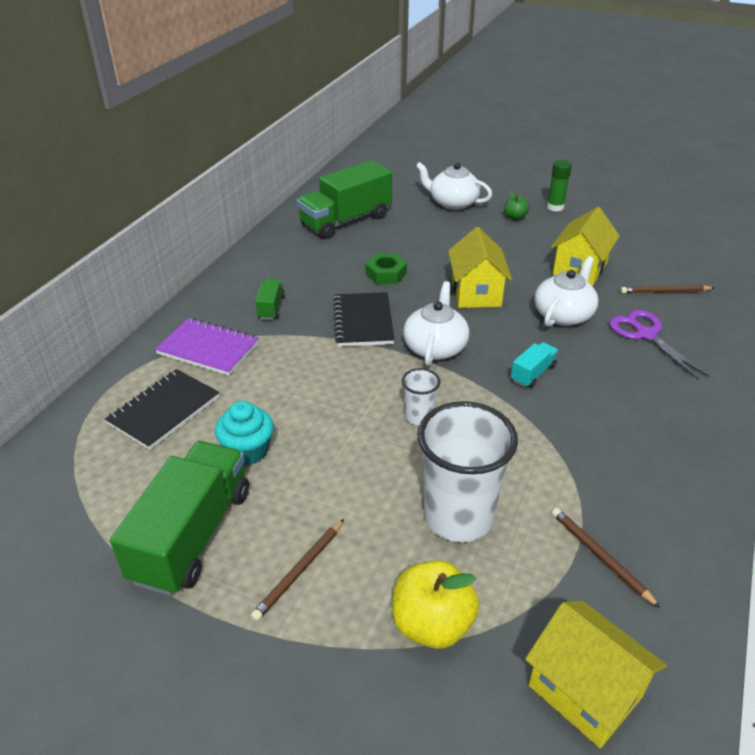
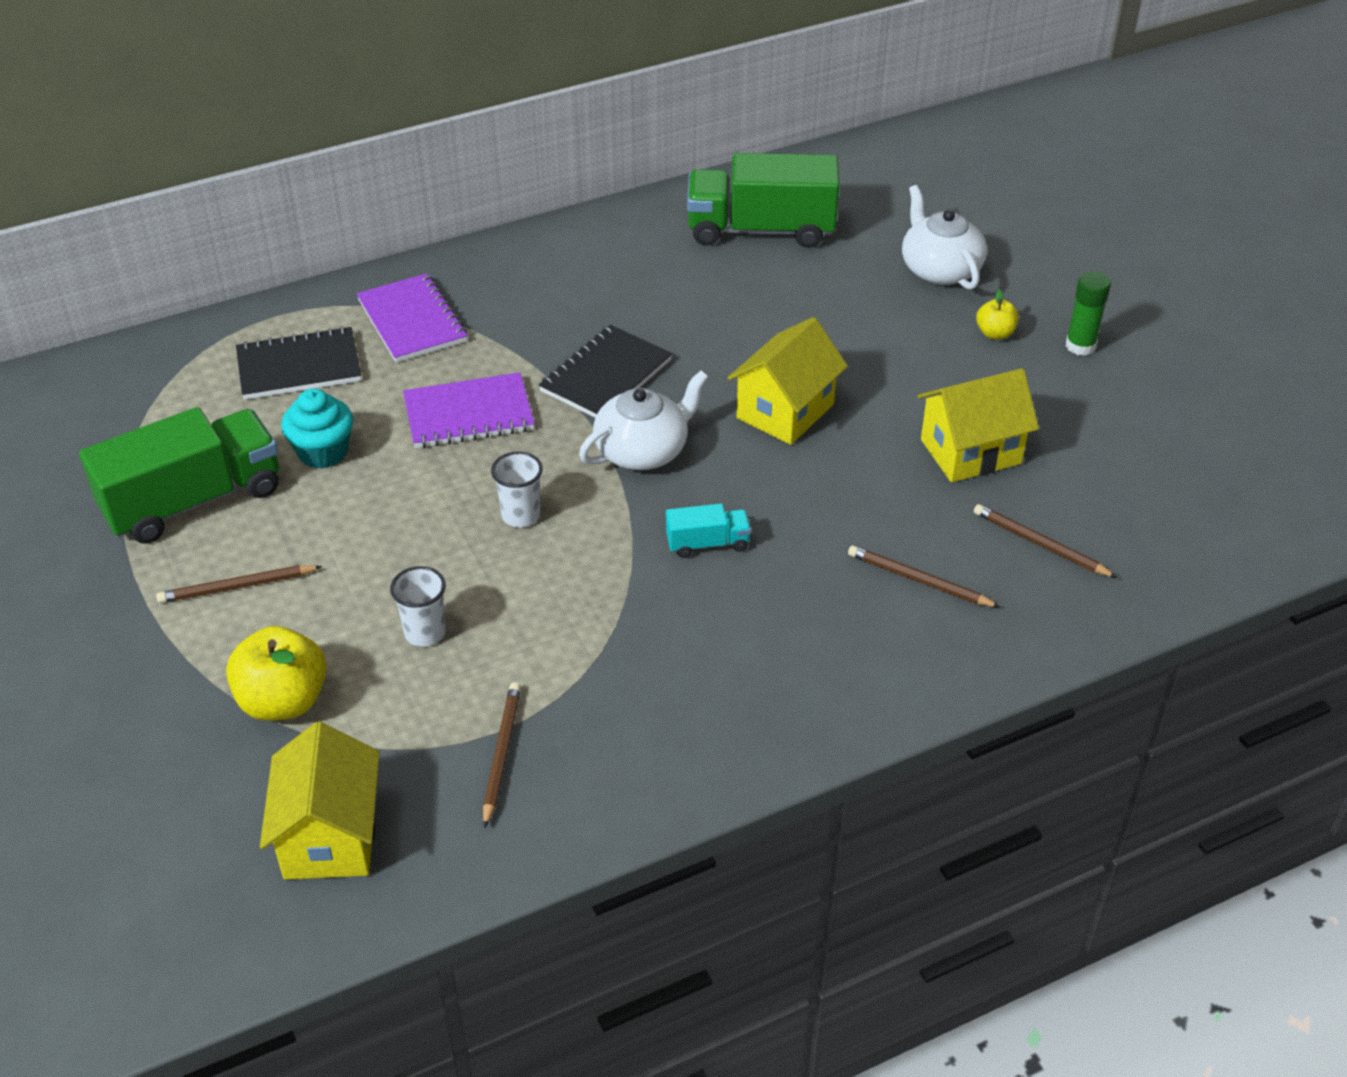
camera: 40 degrees right, 5 degrees up
(271, 307) = (530, 305): green truck -> none
(312, 380) = (468, 414): none -> purple notebook
(386, 274) = (711, 329): green nut -> none
(458, 517) = (425, 632): white cup -> white cup, size x0.47
(515, 217) = (995, 333): green apple -> yellow apple
(563, 315) = (853, 497): white teapot -> none
(645, 335) = (919, 580): purple scissors -> brown pencil

